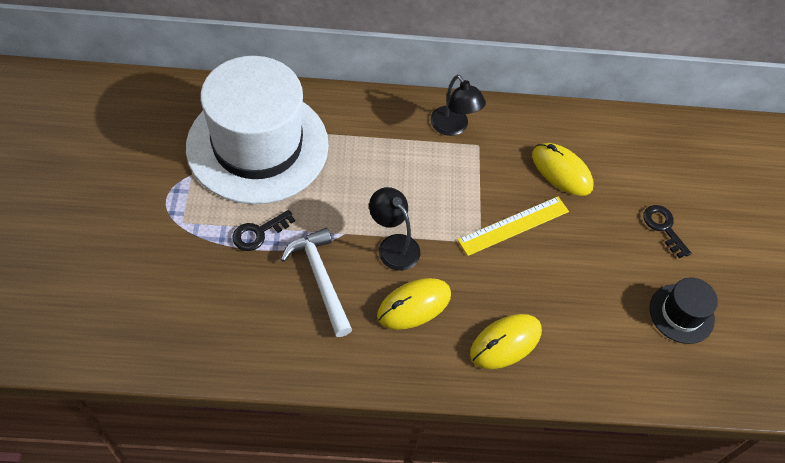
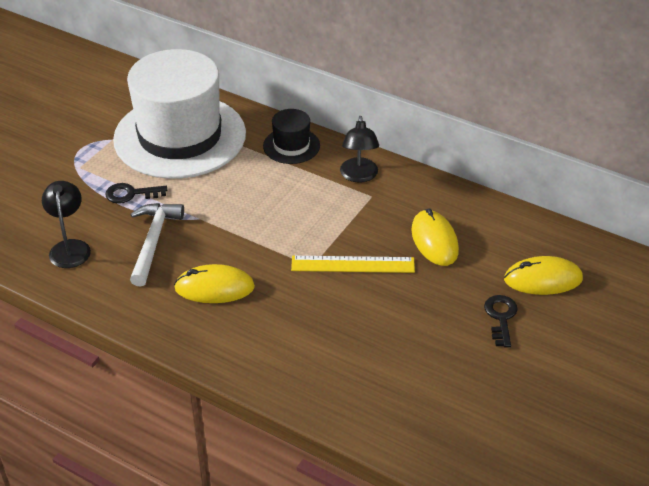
camera: 35 degrees right, 15 degrees down
(393, 245) = (233, 241): black lamp -> black lamp (70, 247)
(505, 342) = (271, 344): yellow mouse -> yellow mouse (543, 279)
(681, 313) = (460, 389): black hat -> black hat (291, 146)

